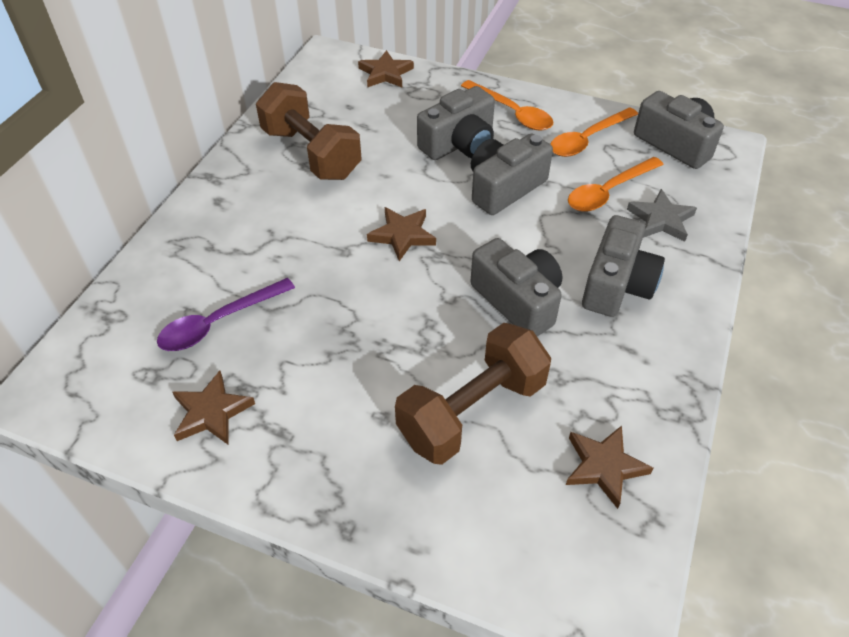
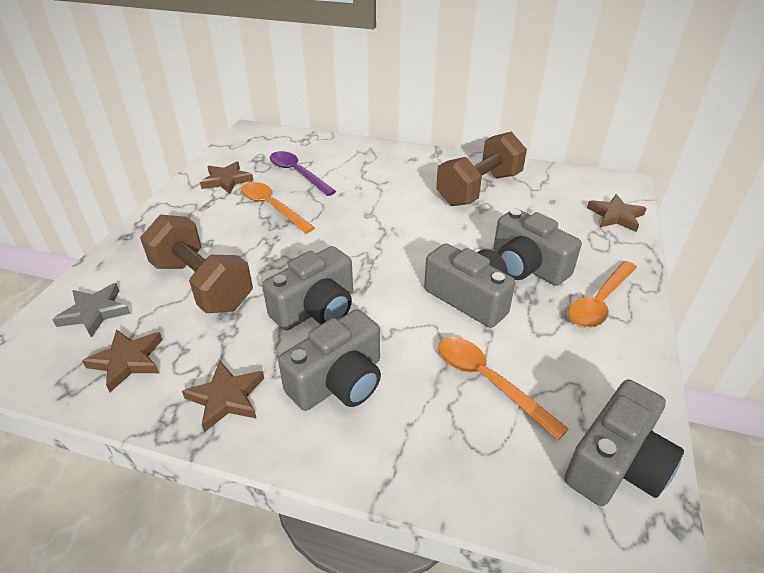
camera: 85 degrees right, 10 degrees down
(402, 235) = (390, 240): brown star -> brown star (226, 398)
(587, 139) = (581, 366): orange spoon -> orange spoon (272, 207)
(617, 285) = (339, 382): grey camera -> grey camera turned 60 degrees counterclockwise
(661, 219) = (450, 431): grey star -> grey star (94, 312)

